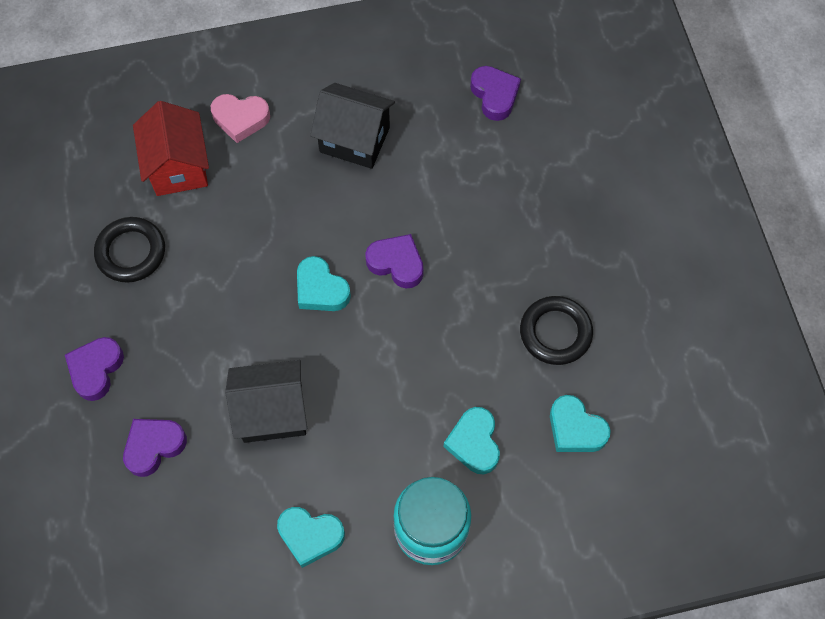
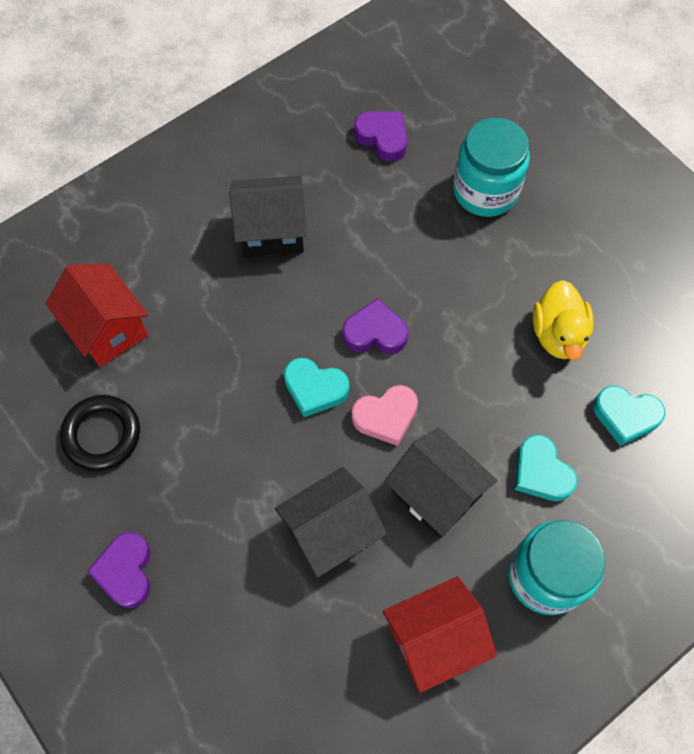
camera: 25 degrees left, 0 degrees up
(154, 446) = (228, 623): purple heart -> none
(240, 119) = (147, 256): pink heart -> pink heart (386, 417)
(310, 536) = (434, 639): turquoise heart -> red house
(375, 420) = (436, 493): none -> black house
(555, 332) = (558, 334): black ring -> yellow duck
(561, 179) = (485, 191): none -> turquoise jar

